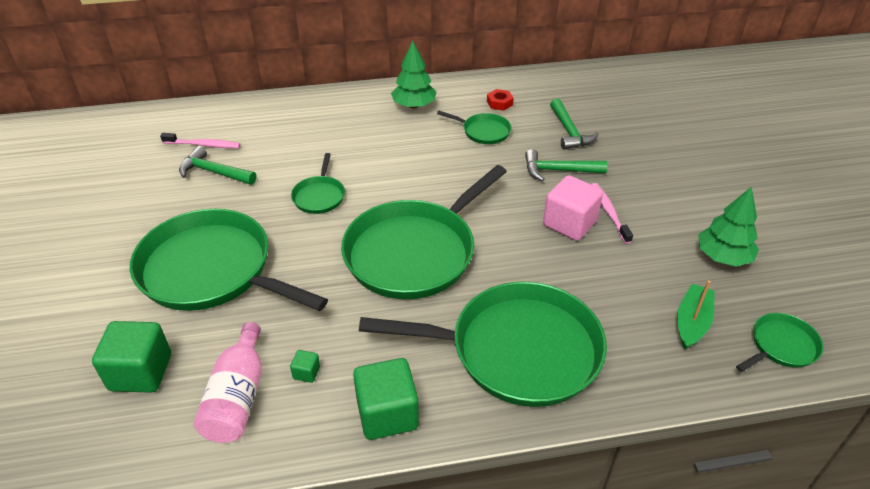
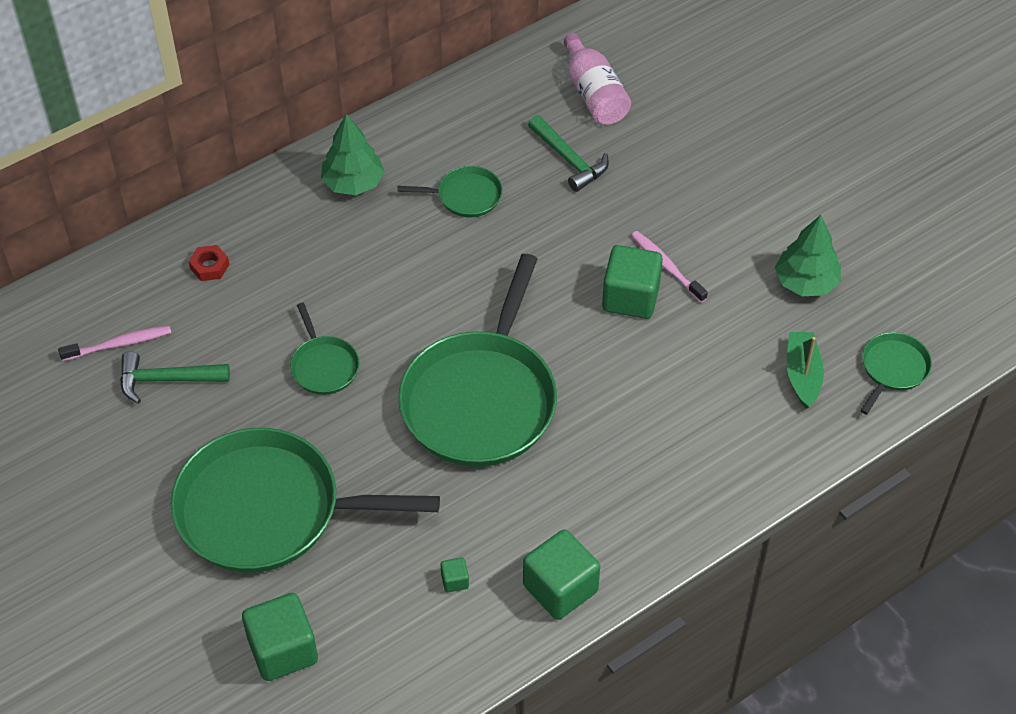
camera: 25 degrees left, 10 degrees up
(237, 397) = (403, 633): pink bottle -> pink bottle (594, 94)
(499, 103) = (461, 141): red nut -> red nut (209, 266)
(517, 350) = (649, 473): green pan -> none
(558, 170) = (584, 226): green hammer -> none
(569, 223) = (630, 298): pink cube -> green cube

